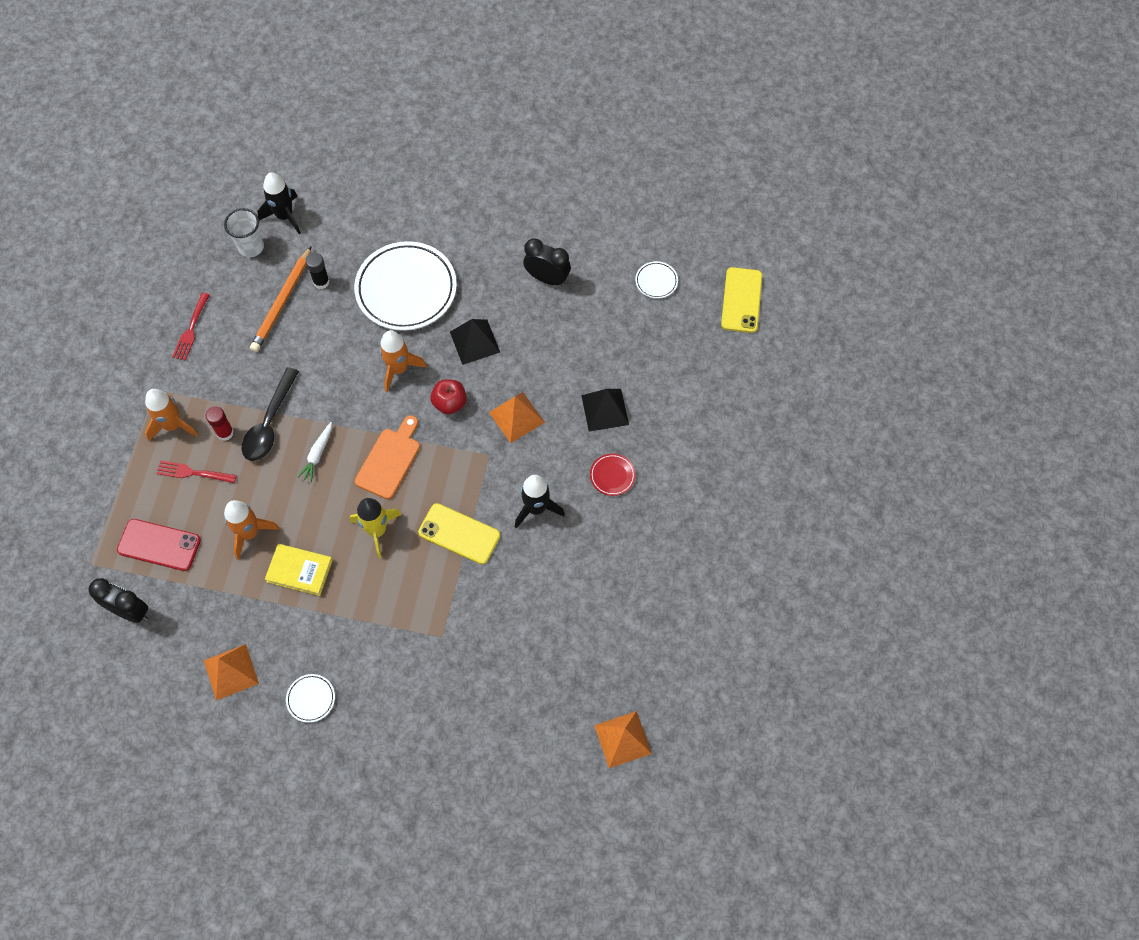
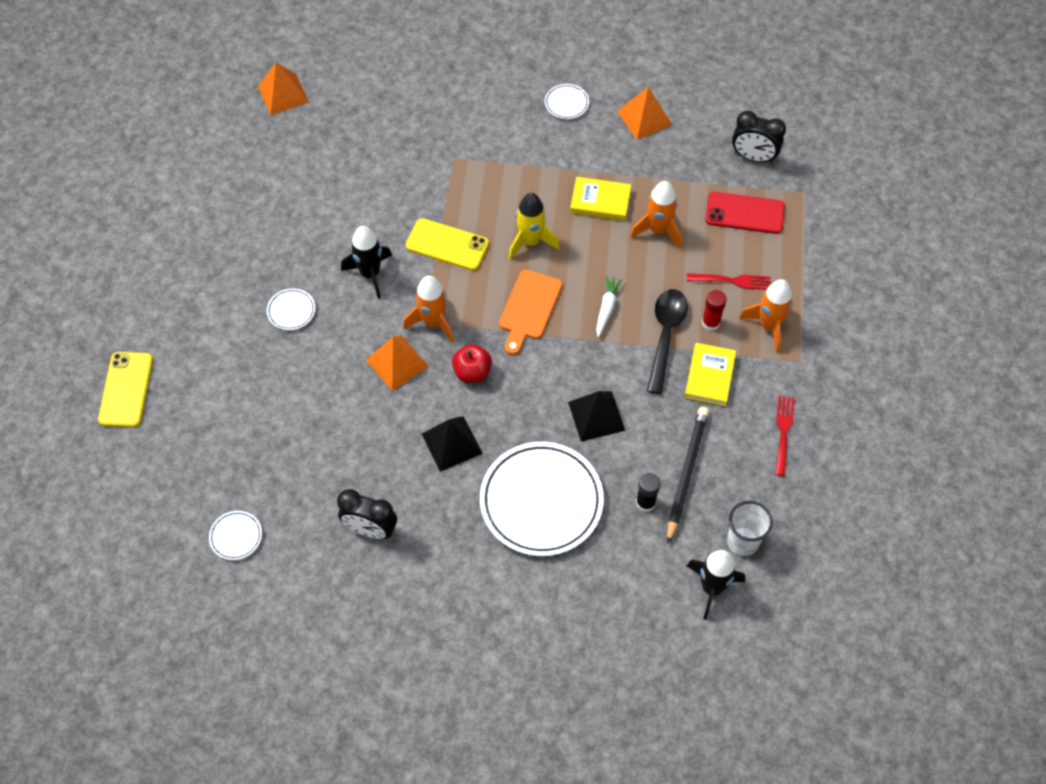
camera: 175 degrees right, 5 degrees down
(240, 382) = (709, 376): none -> yellow book
(282, 302) = (686, 473): orange pencil -> black pencil
(398, 369) = (535, 405): orange rocket -> orange rocket (433, 322)
(605, 410) = (299, 378): black pyramid -> black pyramid (596, 416)
(612, 476) = (291, 311): red plate -> white plate
(741, 300) = (132, 520): yellow phone -> yellow phone (126, 389)

